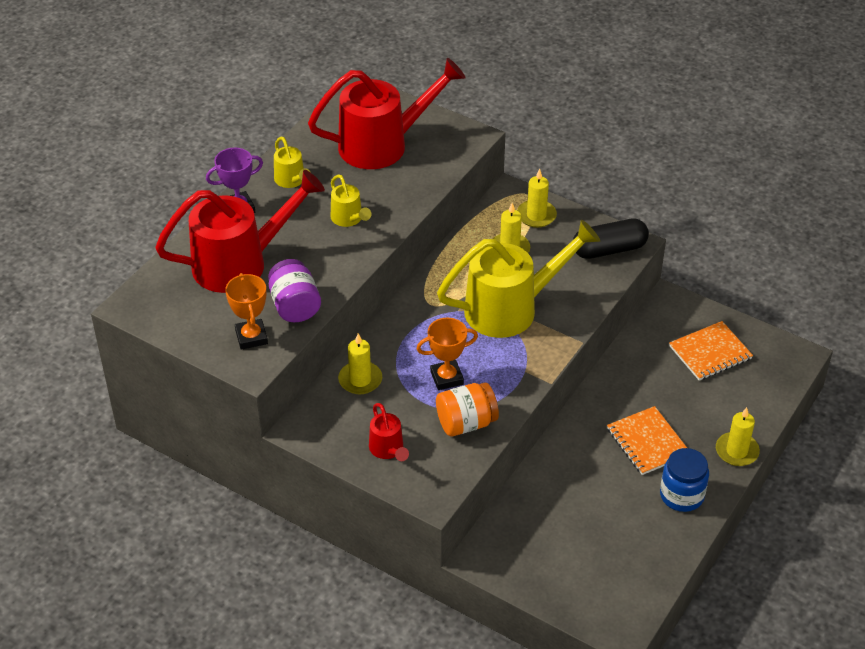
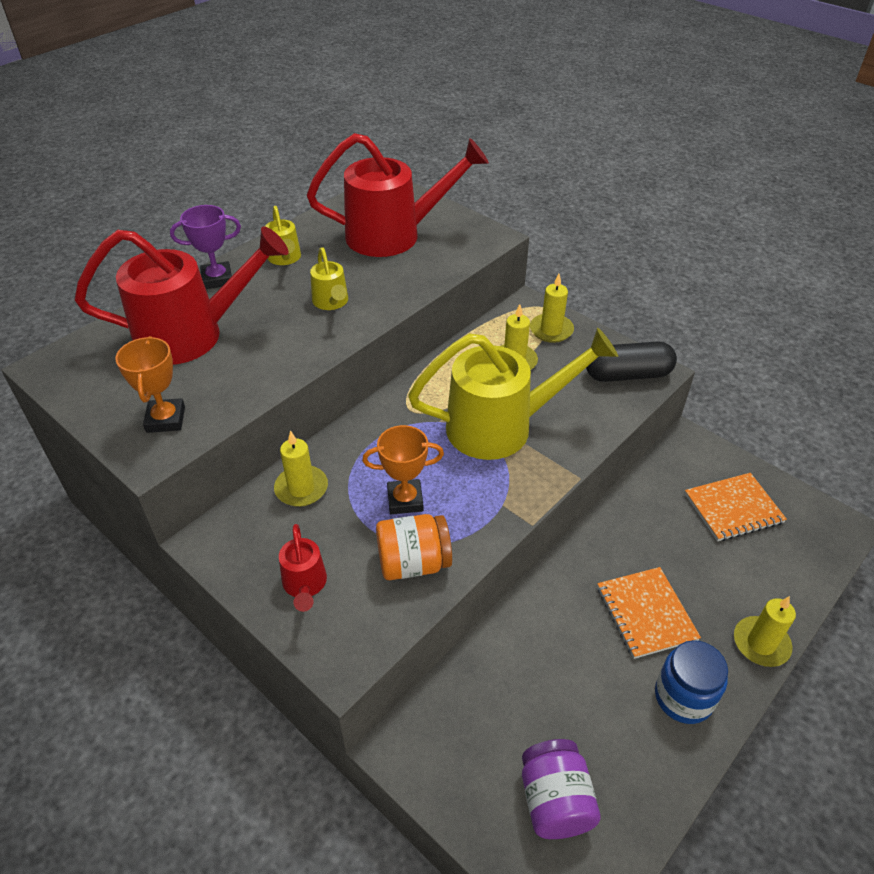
camera: 10 degrees right, 0 degrees up
(295, 306) = (232, 389): purple jar -> purple jar (555, 801)

